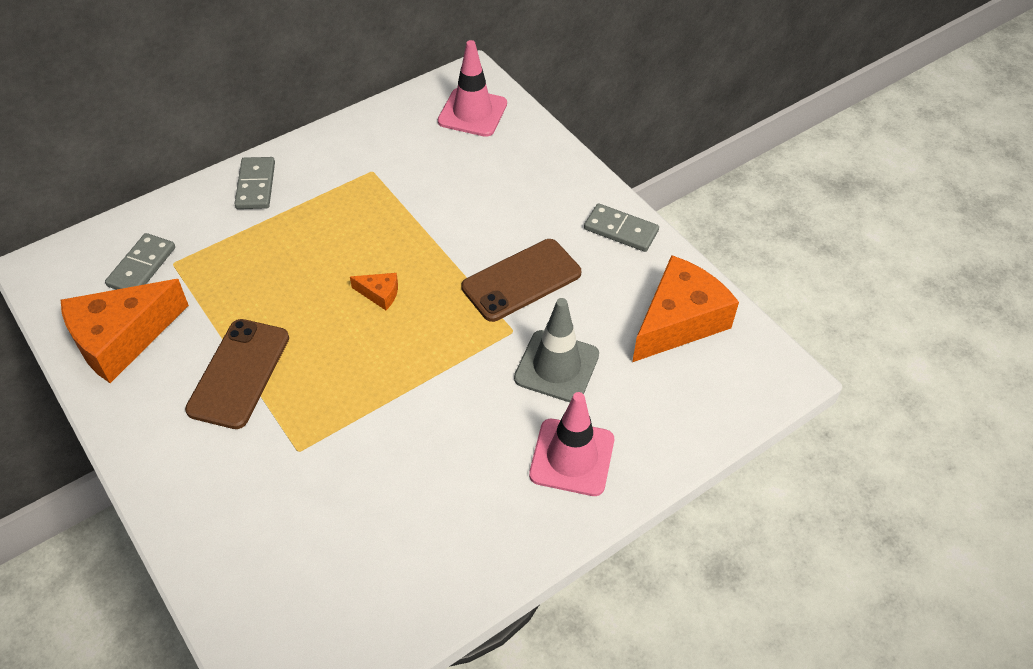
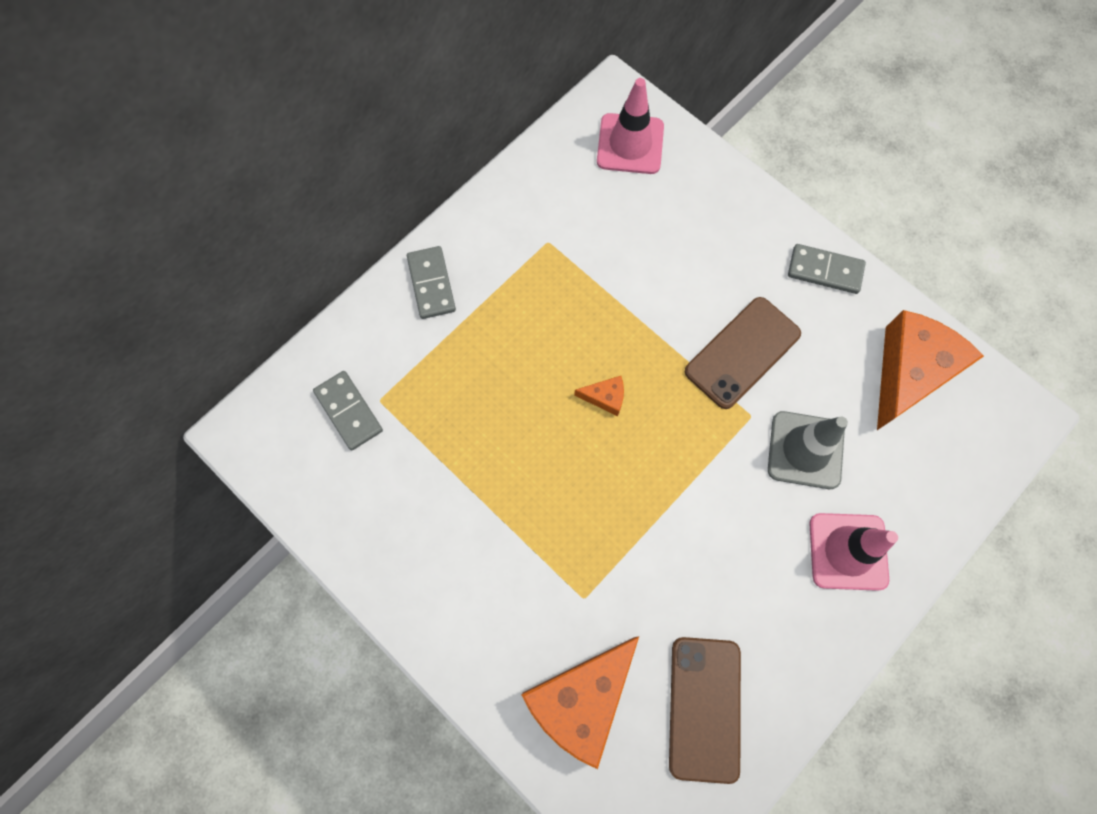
camera: 10 degrees left, 20 degrees up
(121, 339) = (361, 504): orange cheese -> orange cheese (581, 699)
(142, 267) = (349, 411): grey domino -> grey domino turned 45 degrees counterclockwise
(239, 373) = (495, 521): brown phone -> brown phone (704, 708)

